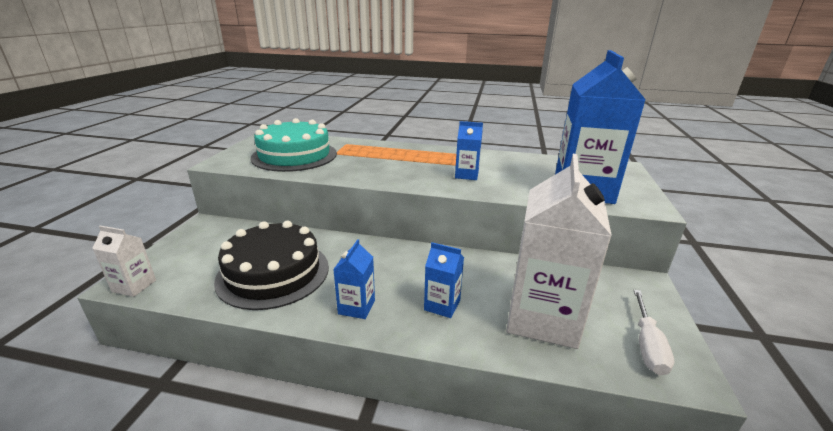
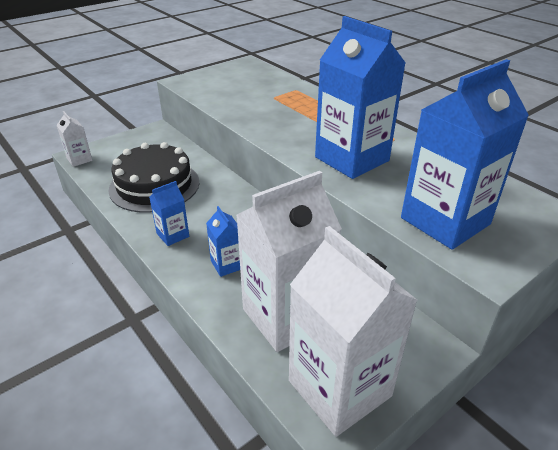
camera: 40 degrees right, 10 degrees up
(294, 155) = (239, 90): turquoise cake -> none
(466, 175) = (351, 159): blue carton -> blue carton, size x2.22
(647, 345) = (339, 388): white screwdriver -> white carton

